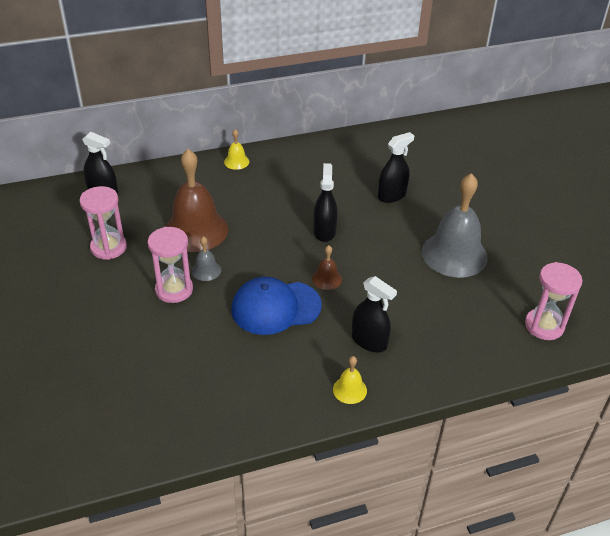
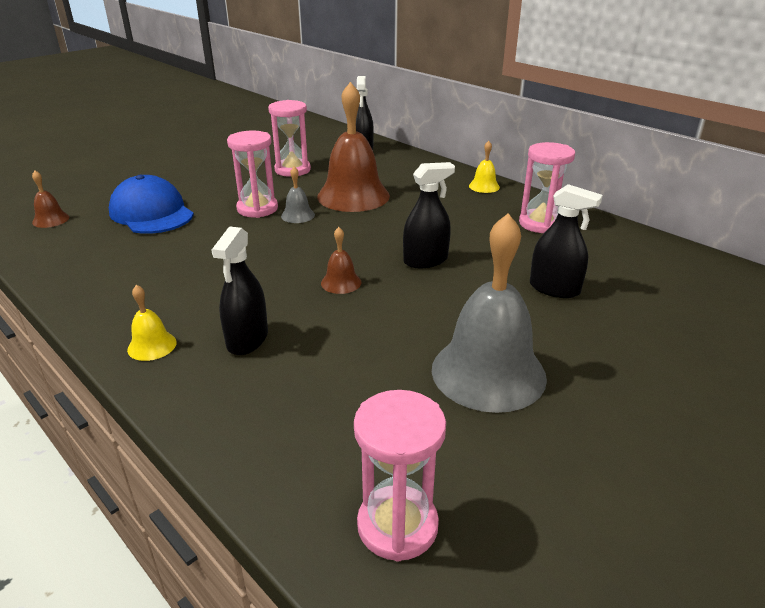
camera: 65 degrees right, 10 degrees down
(78, 435) = (51, 220): none -> brown bell
(275, 307) = (267, 264): blue cap -> blue cap (152, 213)
(312, 164) = (540, 224): none -> pink hourglass

